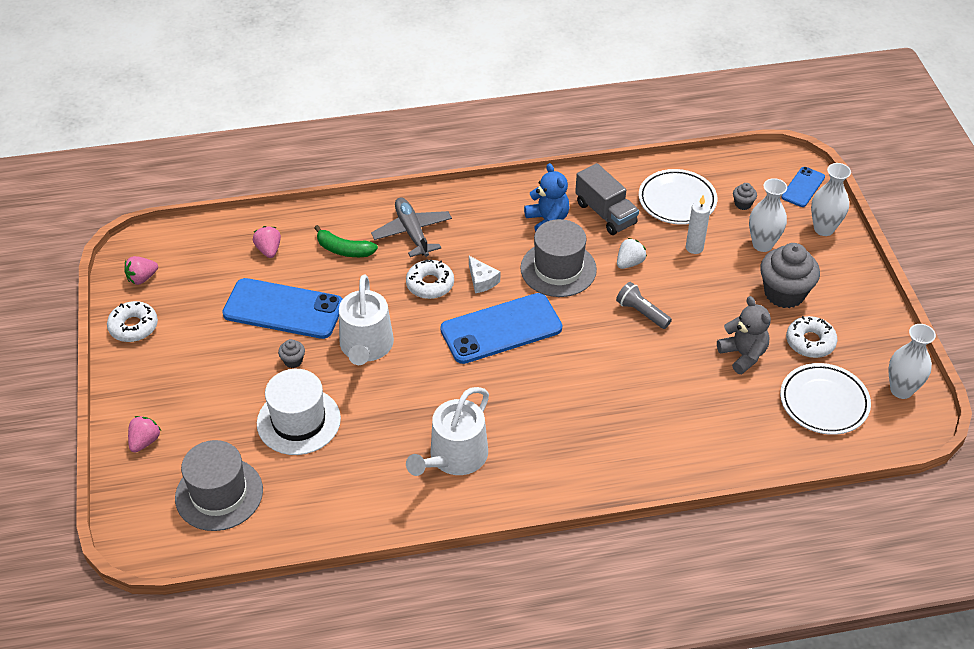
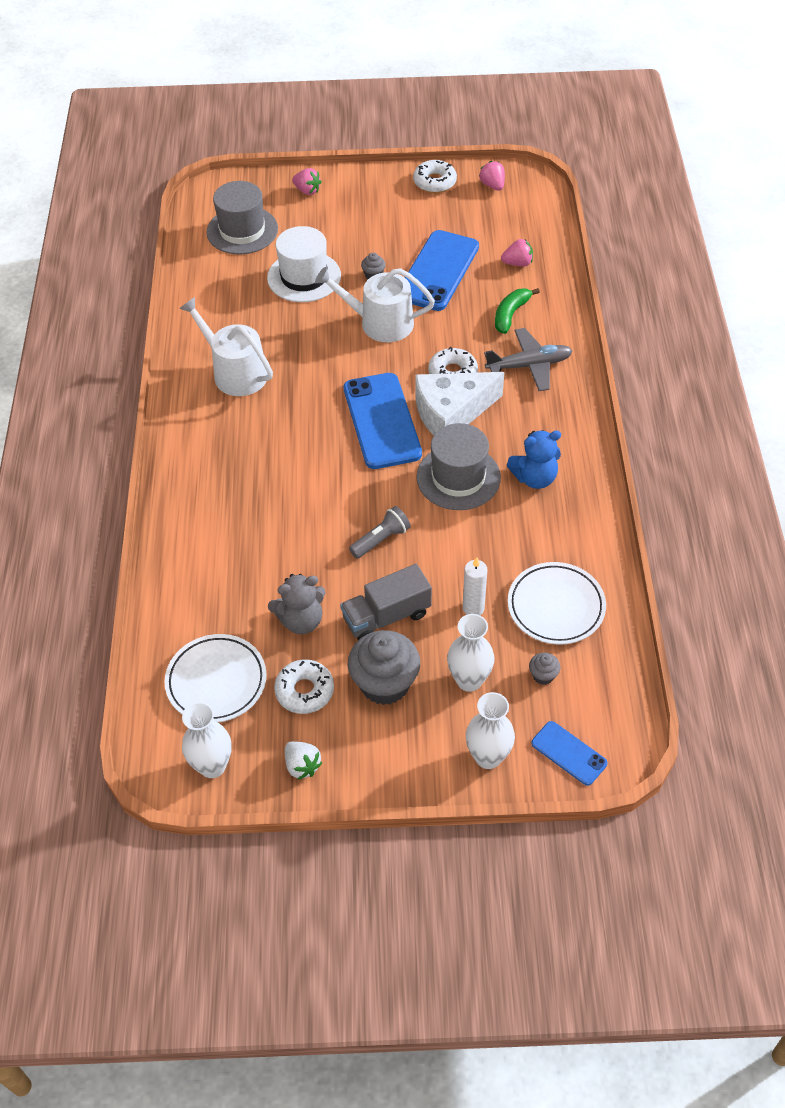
camera: 100 degrees right, 5 degrees up
(482, 280) = (451, 413): white cheese -> white cheese, size x2.17
(605, 213) = (541, 532): grey truck -> grey truck (386, 616)
(629, 263) = (458, 541): white strawberry -> white strawberry (302, 766)

